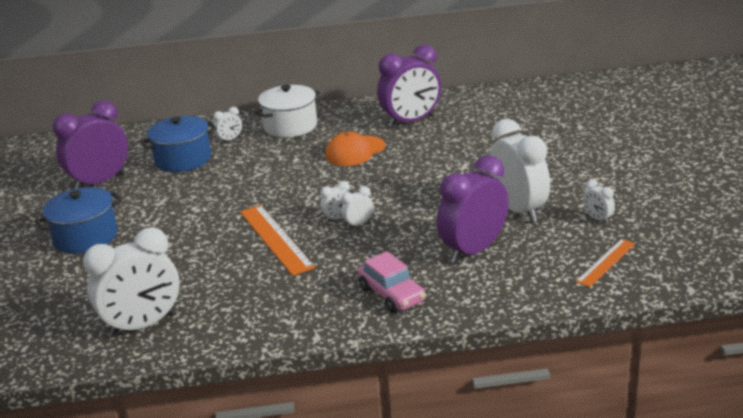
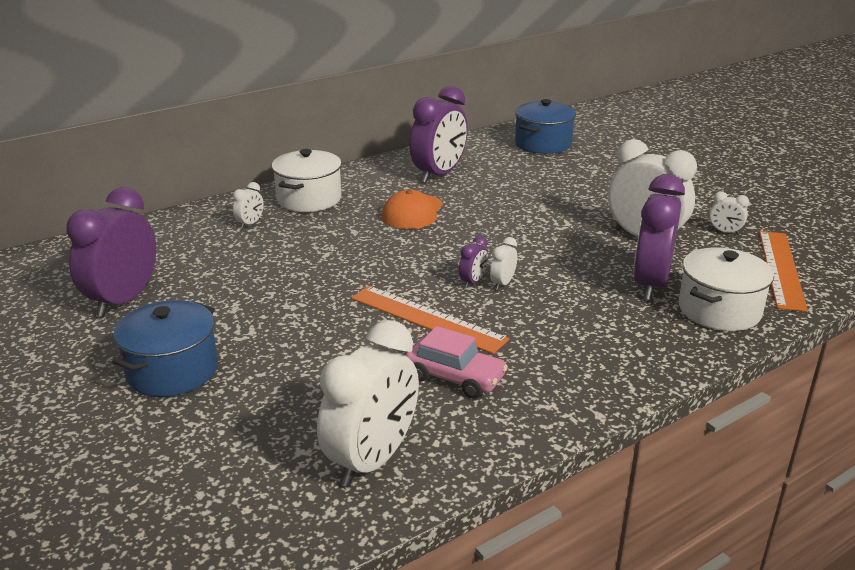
camera: 30 degrees left, 0 degrees up
(183, 159) = (212, 255): blue pot -> blue pot (543, 144)
(338, 218) = (473, 282): white clock -> purple clock
(392, 295) = (625, 348): pink car -> pink car (455, 377)
(504, 284) = (719, 310): none -> white pot
(606, 262) = (781, 269): orange ruler -> orange ruler, size x1.62

